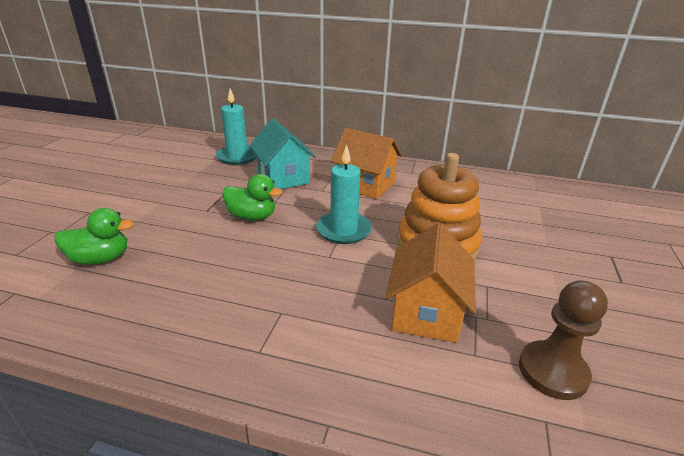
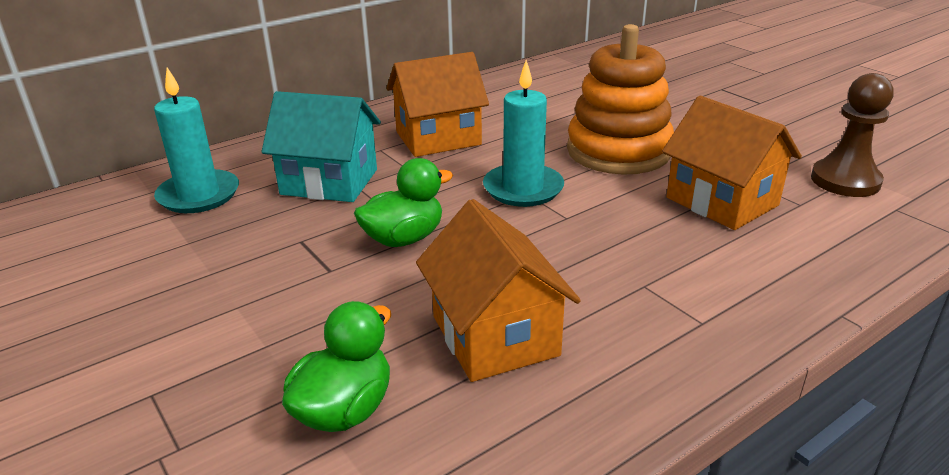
camera: 50 degrees left, 0 degrees up
(186, 277) = (495, 336): none -> orange house

